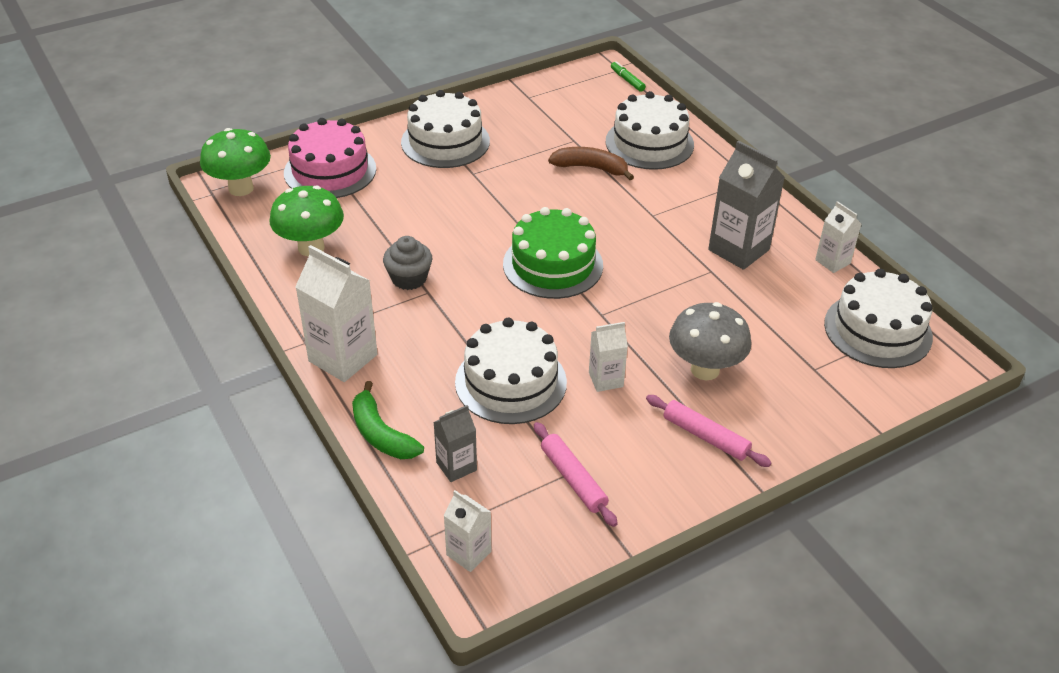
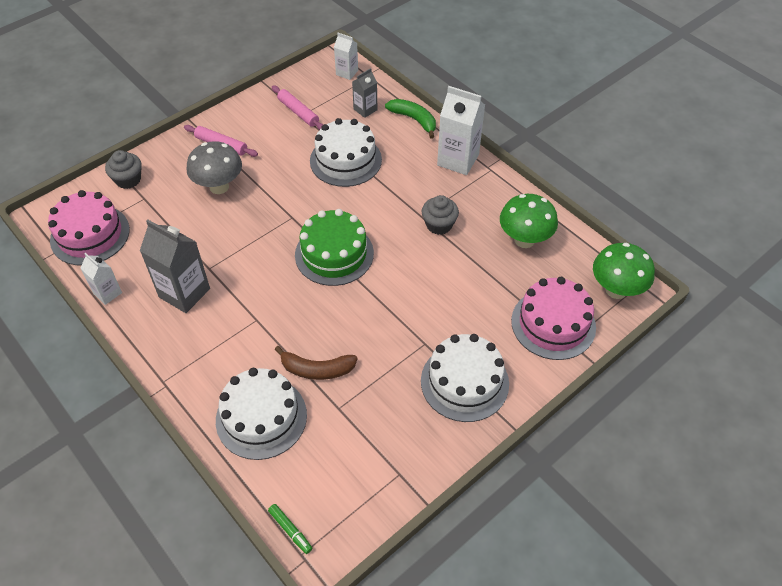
camera: 170 degrees right, 10 degrees up
(605, 379) = (285, 170): white carton -> none
(845, 400) = (128, 180): none -> grey cupcake
(878, 330) = (90, 235): white cake -> pink cake

